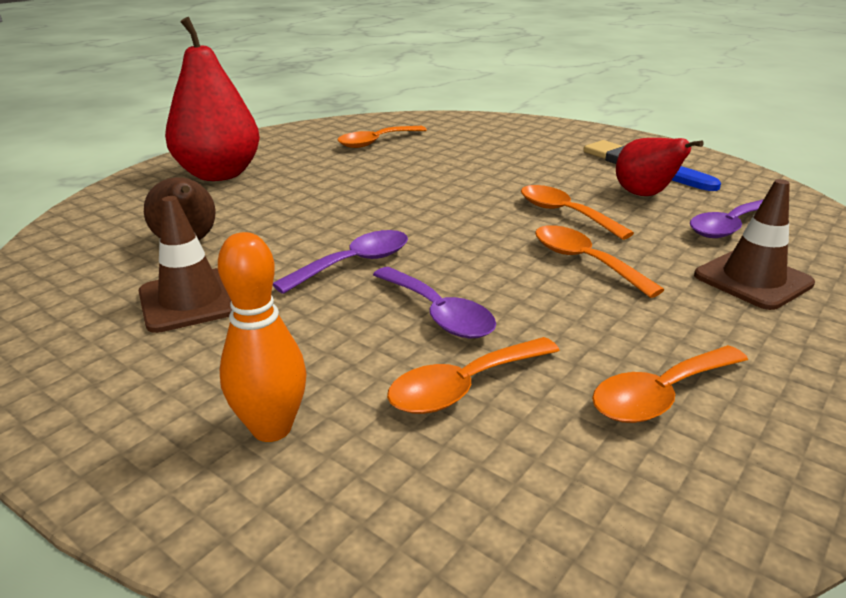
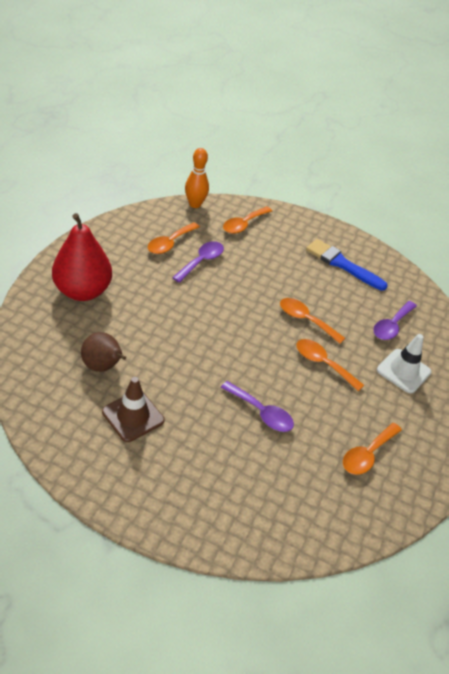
camera: 20 degrees left, 15 degrees up
(272, 428) = (214, 494): orange bowling pin -> orange bowling pin (195, 204)
(354, 263) = (205, 377): purple spoon -> purple spoon (201, 261)
(464, 386) = (286, 460): orange spoon -> orange spoon (243, 224)
(644, 195) = (346, 297): red pear -> none
(752, 280) = (403, 371): brown traffic cone -> white traffic cone

